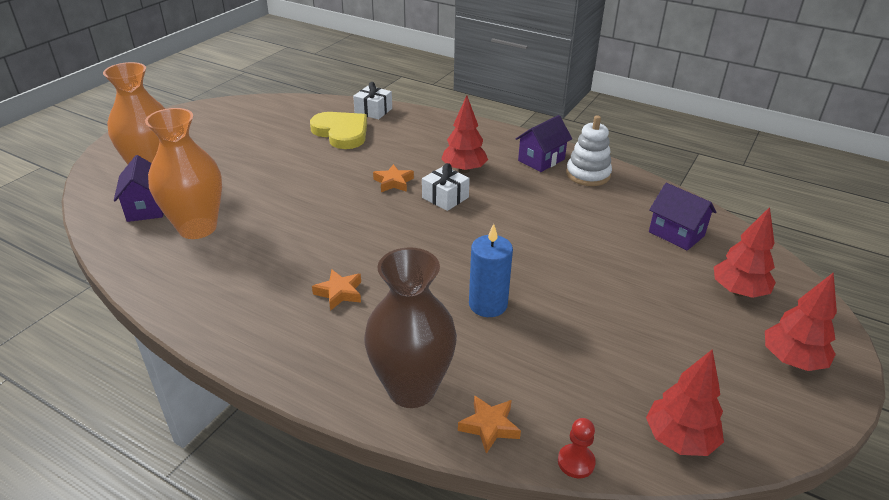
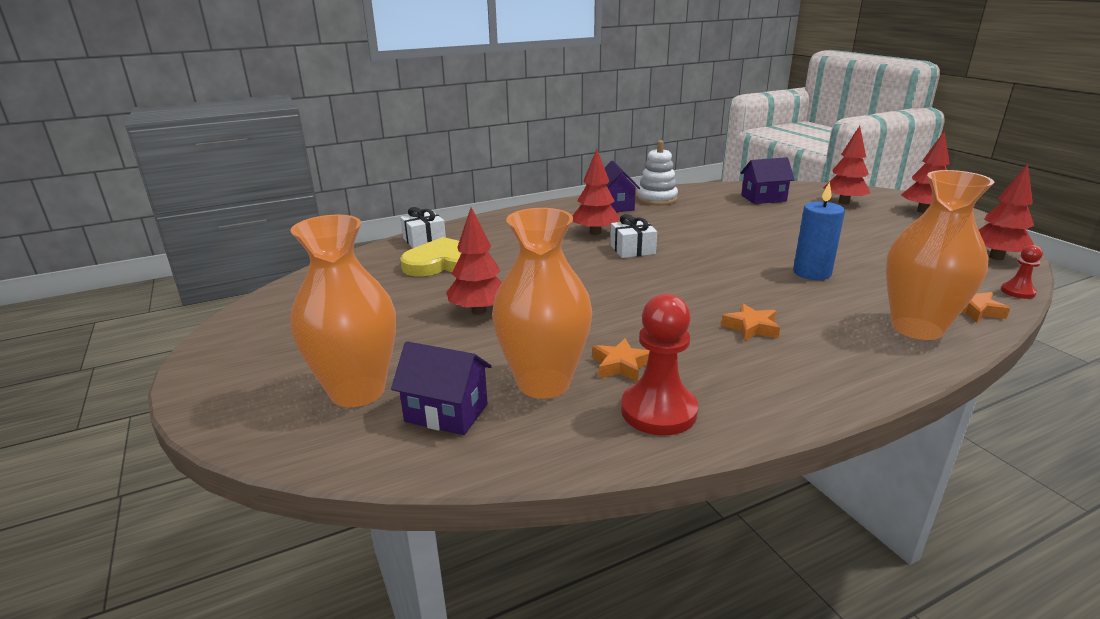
camera: 55 degrees left, 10 degrees down
(187, 281) = (658, 411): none -> red pawn
(278, 172) = (478, 310): none -> red tree
(393, 182) = (579, 262): orange star -> orange star (621, 365)
(411, 389) = (917, 328): brown vase -> orange vase

